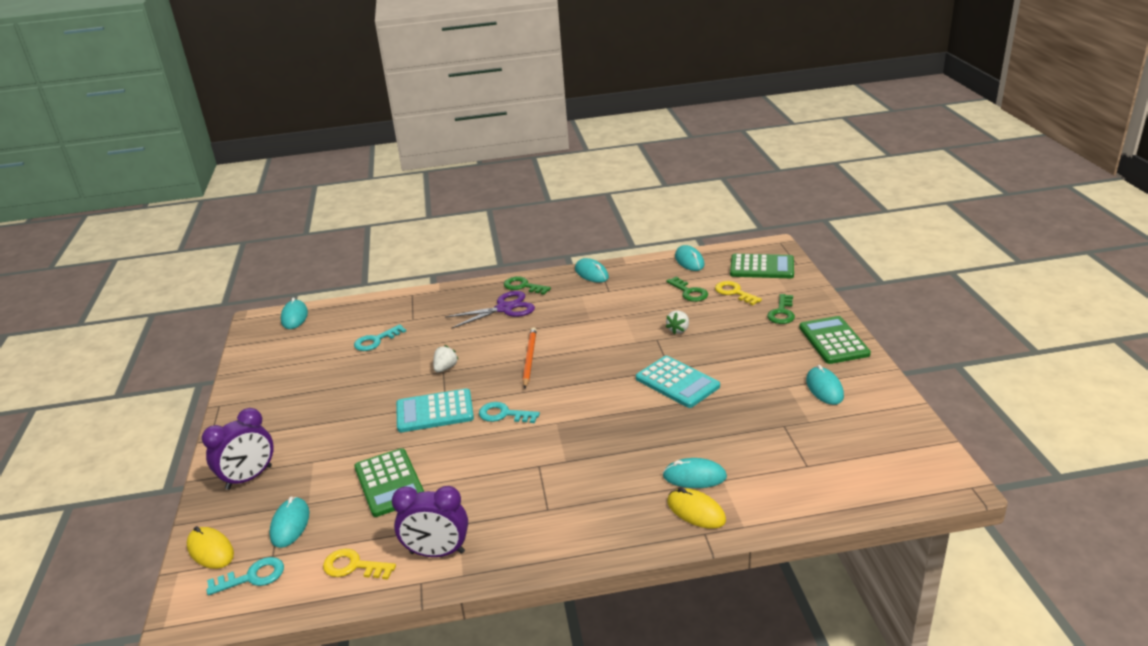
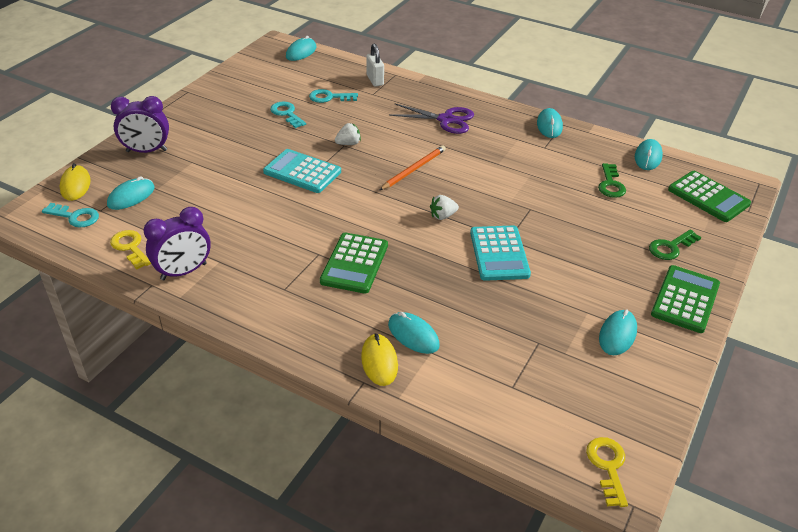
camera: 35 degrees right, 10 degrees up
(389, 483) = (215, 205): green calculator -> green calculator (354, 263)
(399, 307) = (375, 80): none -> white padlock
(437, 552) = (184, 272): purple clock -> purple clock turned 75 degrees counterclockwise
(504, 414) = (343, 201): turquoise key -> turquoise key (287, 114)
(523, 286) = (482, 109): green key -> none
(678, 330) = (558, 211): white strawberry -> white strawberry (443, 216)
(734, 292) = (651, 206): yellow key -> yellow key (607, 467)

